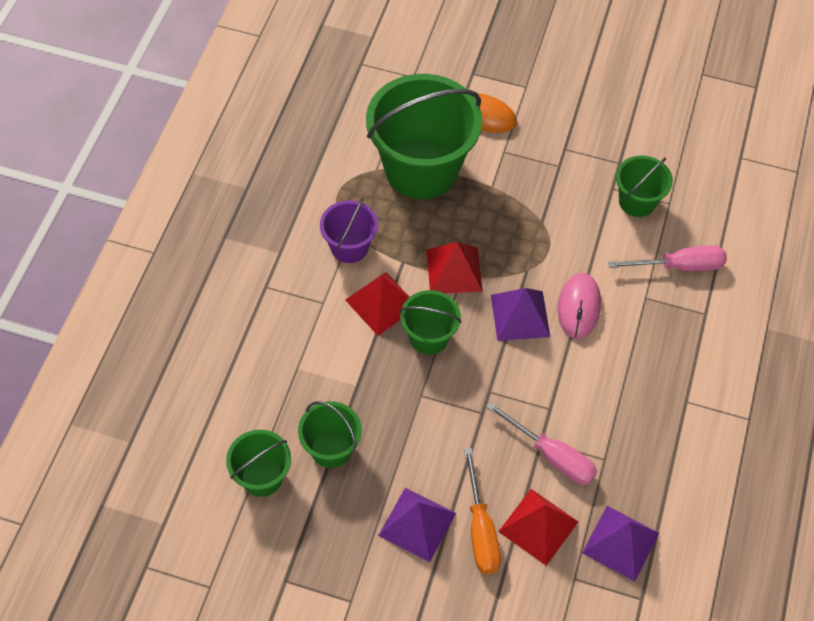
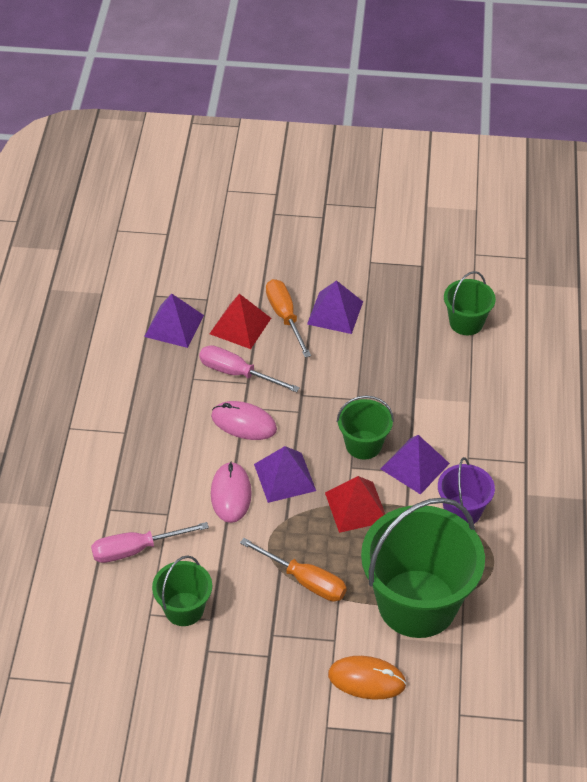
camera: 170 degrees right, 10 degrees down
(331, 448) = (419, 349): green bucket -> none
(381, 303) = (415, 466): red pyramid -> purple pyramid
(520, 207) = (305, 580): none -> orange screwdriver
(553, 388) = (244, 423): none -> pink mouse

